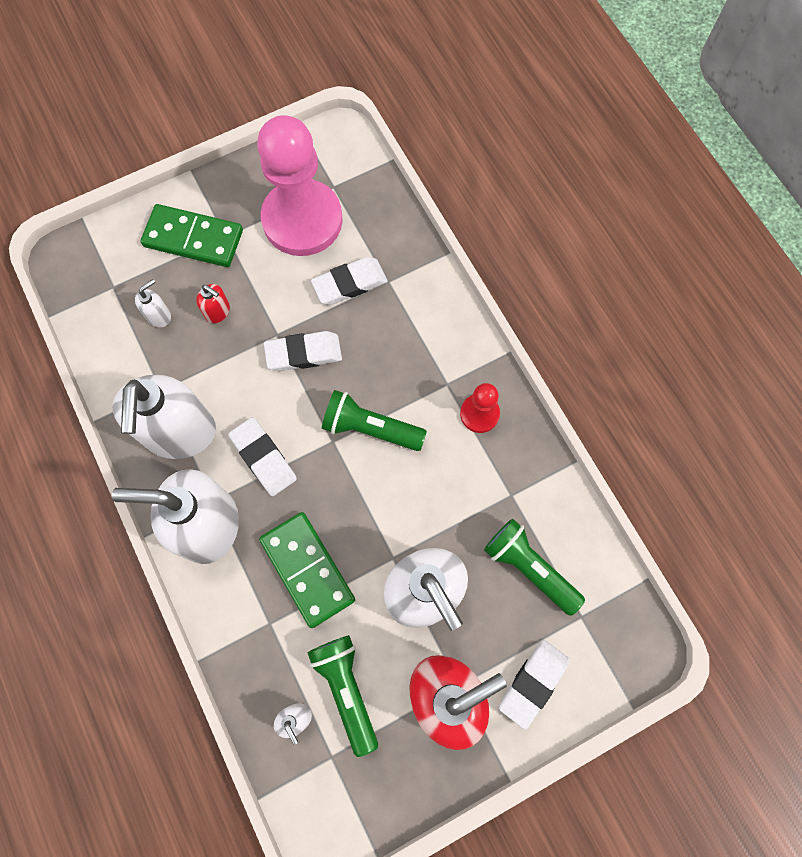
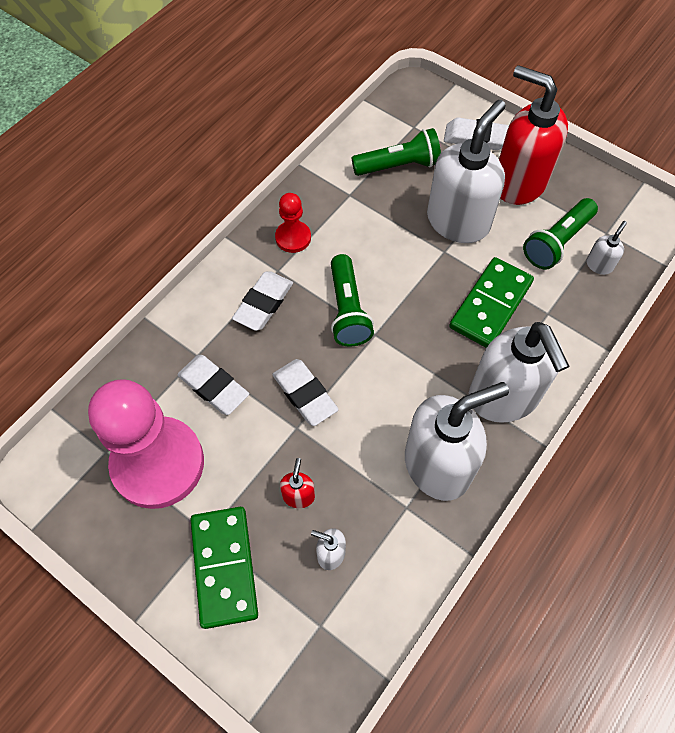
camera: 115 degrees left, 10 degrees down
(263, 458) = (420, 381): white eraser -> white eraser (264, 303)
(529, 568) = (398, 165): green flashlight -> green flashlight turned 120 degrees counterclockwise

